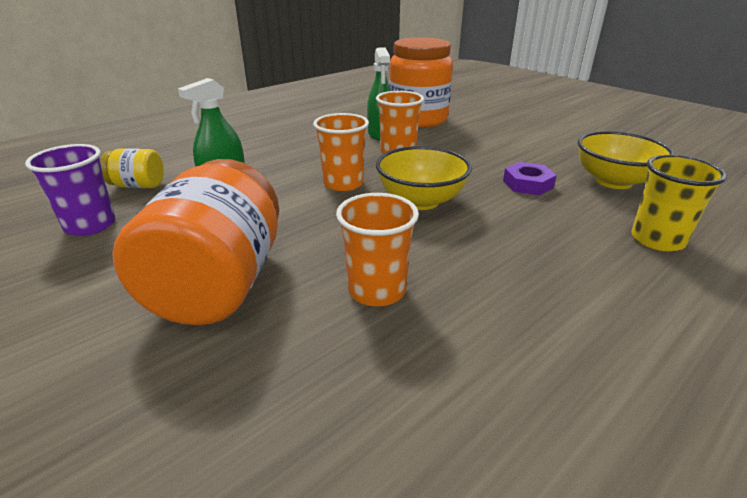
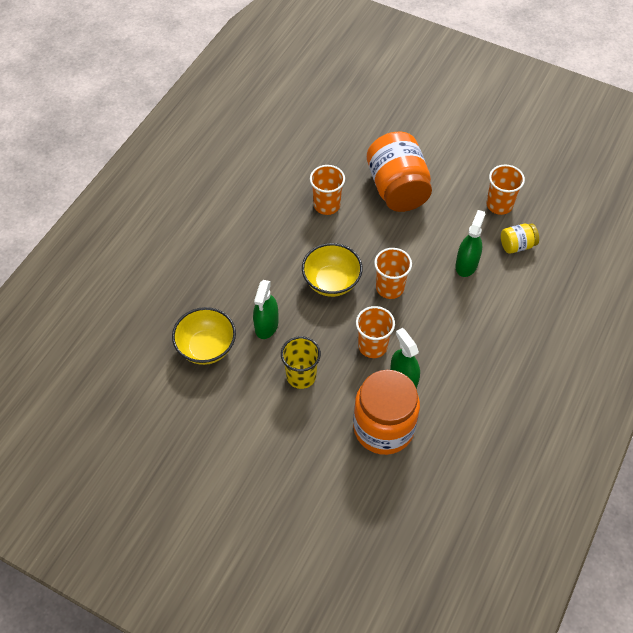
camera: 160 degrees right, 25 degrees up
(90, 225) = (499, 205): purple cup -> orange cup
(527, 184) = (266, 325): purple nut -> green spray bottle
(657, 240) = (192, 282): yellow cup -> yellow cup (301, 376)

